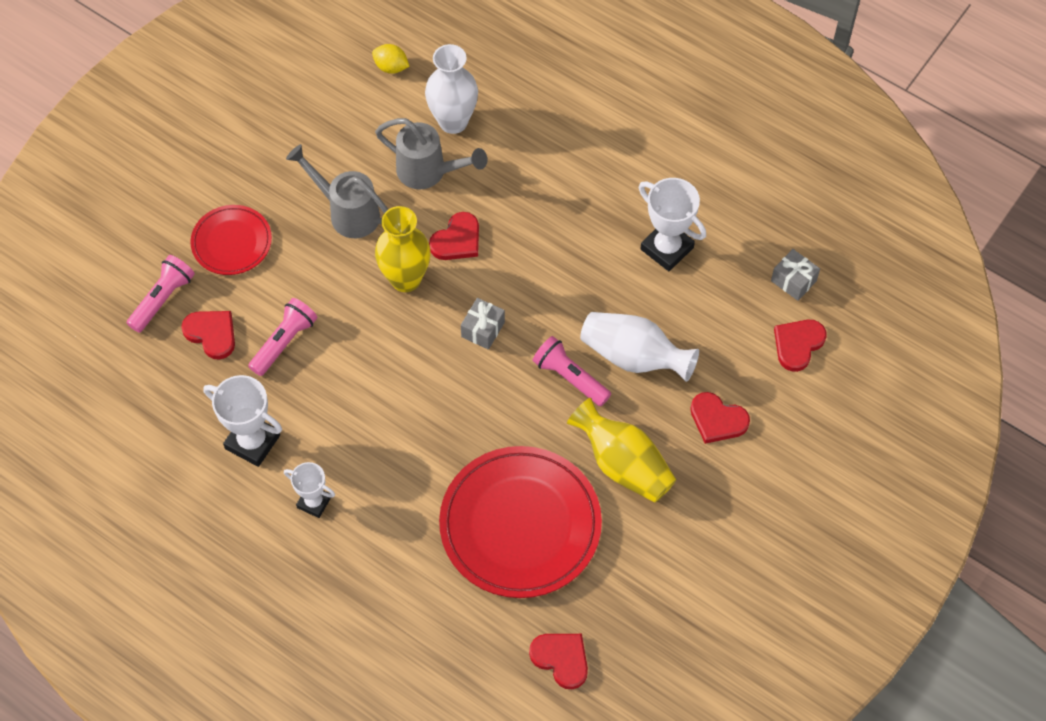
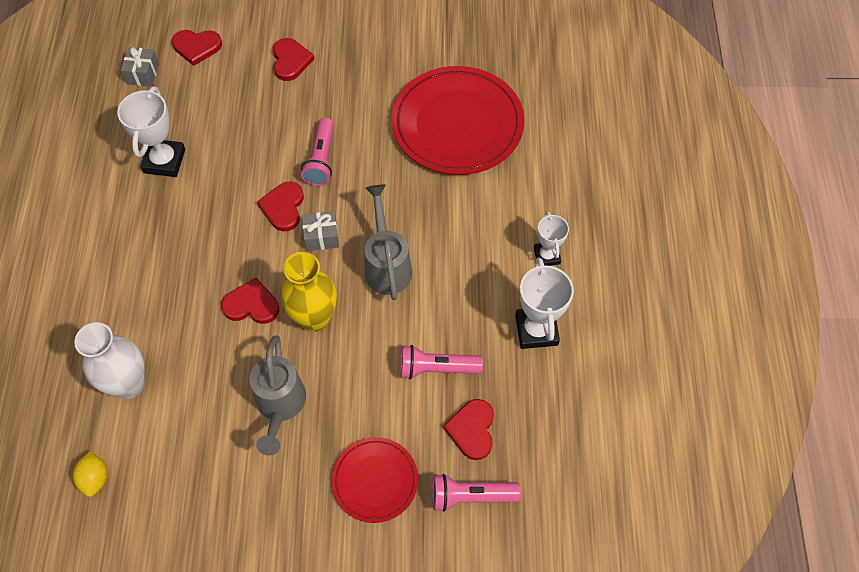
camera: 125 degrees left, 0 degrees up
(429, 172) = (196, 368): grey watering can -> grey watering can (387, 265)
(561, 659) = (527, 53): red heart -> red heart (283, 207)
(623, 464) = (366, 93): yellow vase -> none
(634, 356) = (275, 131): white vase -> none

